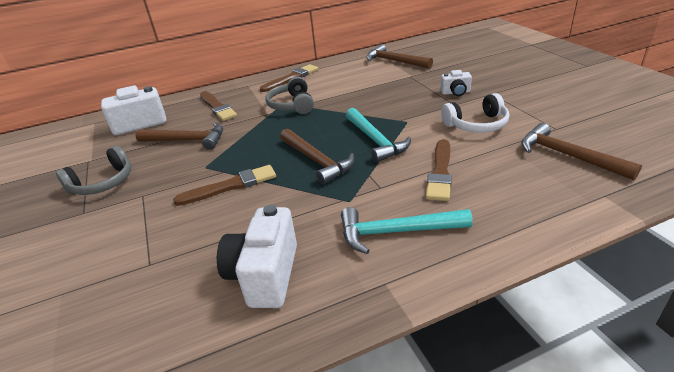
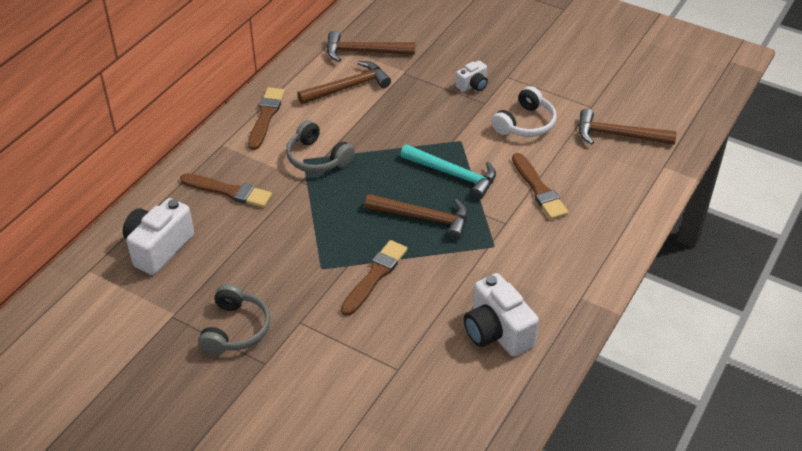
camera: 40 degrees left, 10 degrees up
(187, 140) = (256, 247): brown hammer -> brown hammer (348, 87)
(396, 232) = (554, 257): turquoise hammer -> none

